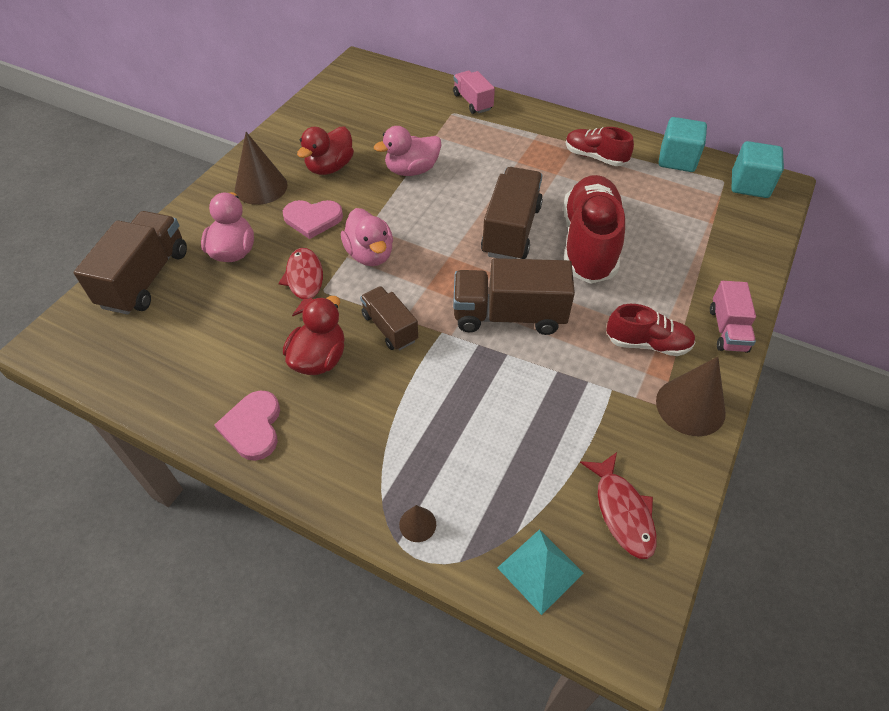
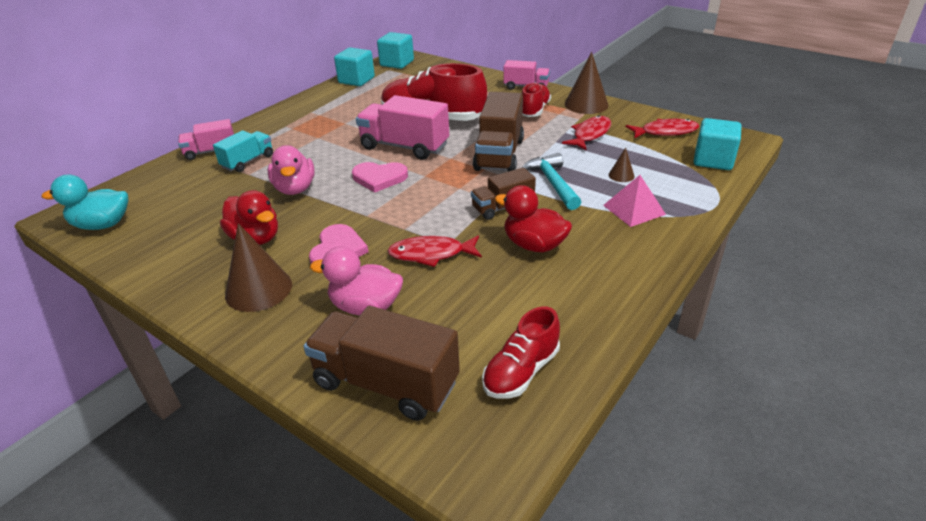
camera: 80 degrees left, 15 degrees down
(253, 427) = (612, 282): pink heart -> pink heart (379, 178)
(347, 84) = (102, 225): none -> turquoise duck
(370, 255) = (407, 215): pink duck -> none
(393, 454) = (634, 209): none -> pink pyramid
(417, 524) = (691, 201): brown cone -> brown cone (621, 175)
(447, 370) = (552, 183): none -> turquoise hammer
(458, 129) = (248, 161): none -> turquoise truck
(511, 230) = (404, 147): brown truck -> pink truck
(540, 570) = (713, 160): turquoise pyramid -> turquoise cube
(588, 410) = (590, 134): none -> red fish
(595, 157) = (333, 107): red shoe -> red shoe (521, 371)

